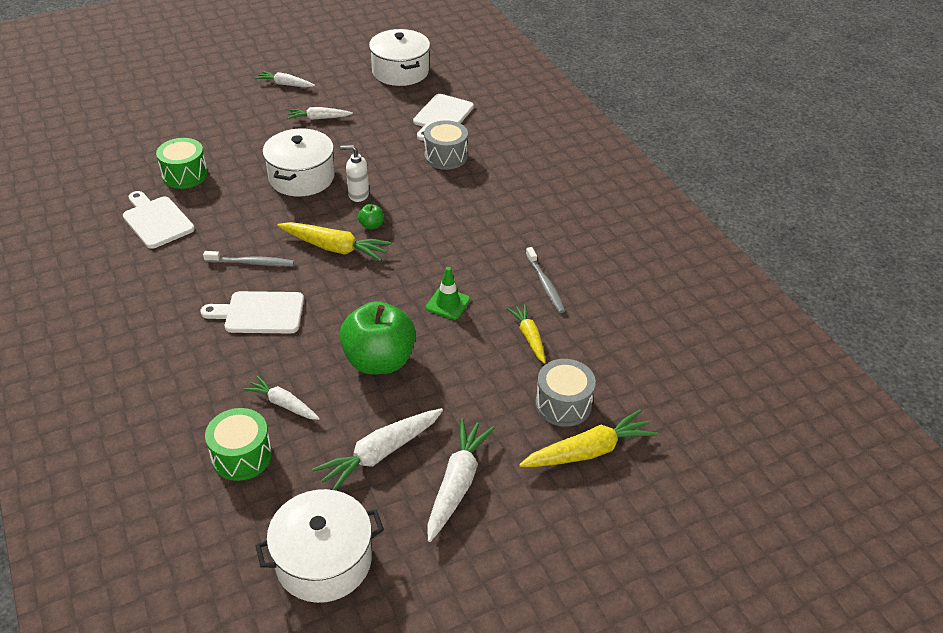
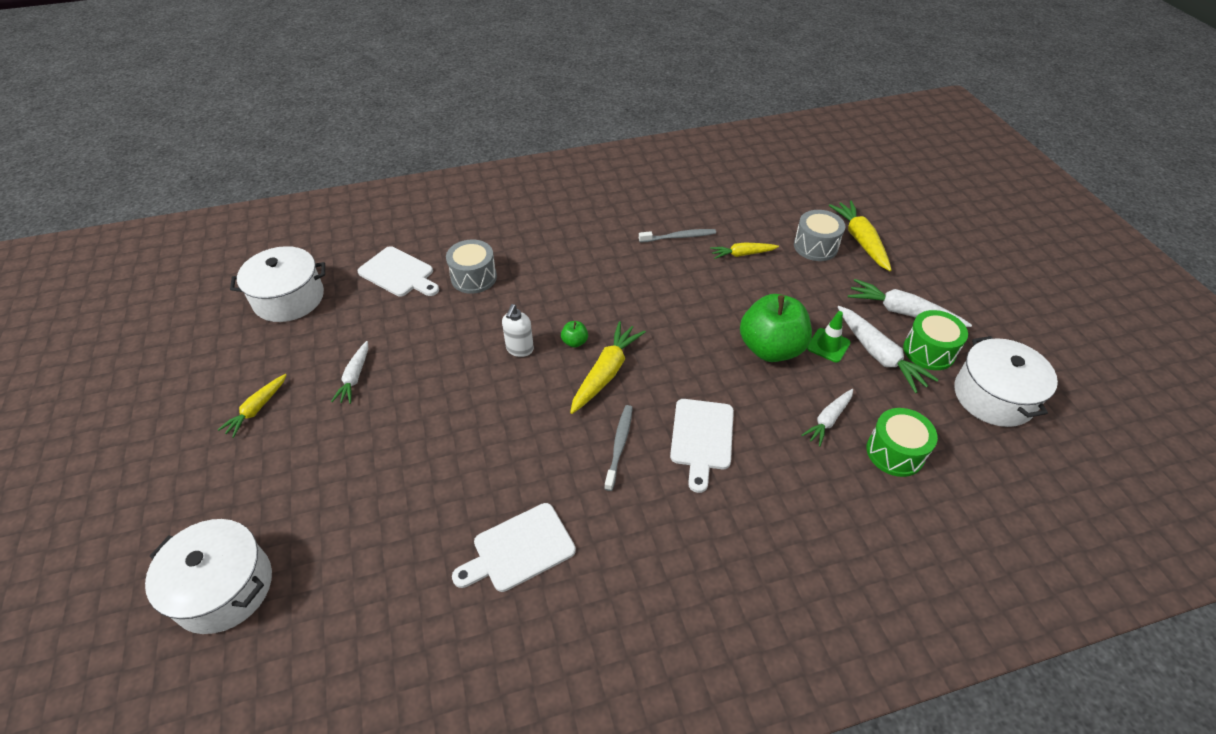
camera: 80 degrees left, 5 degrees up
(185, 175) = (427, 520): green drum -> green drum (929, 351)
(285, 84) = (257, 409): white carrot -> yellow carrot
(301, 177) = (472, 397): white pot -> white pot (224, 588)
(448, 304) = (698, 297): green traffic cone -> green traffic cone (828, 345)

